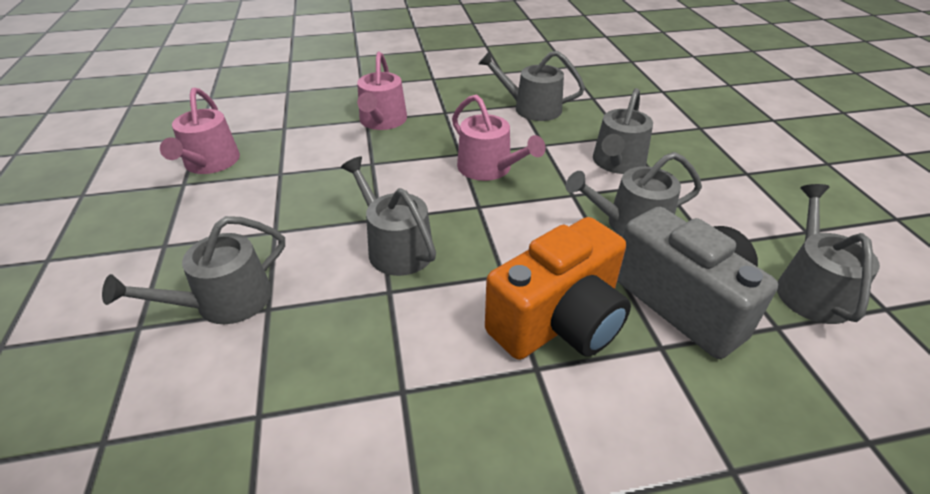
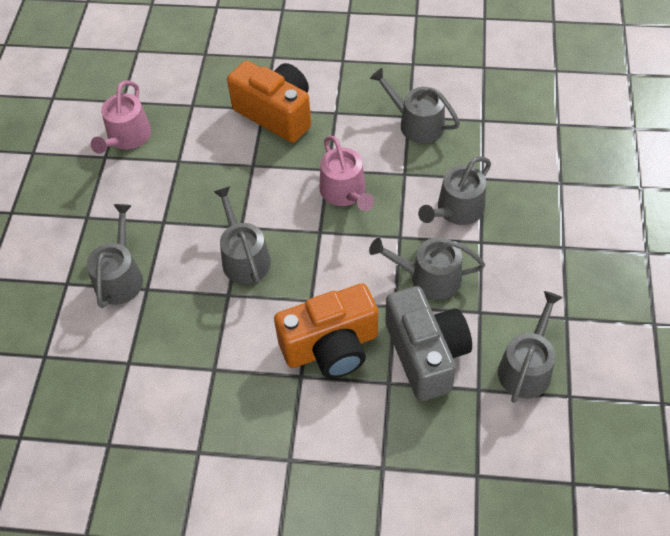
camera: 20 degrees right, 15 degrees up
(224, 302) = (120, 277): grey watering can -> grey watering can turned 120 degrees clockwise
(382, 121) = (276, 114): pink watering can -> orange camera

